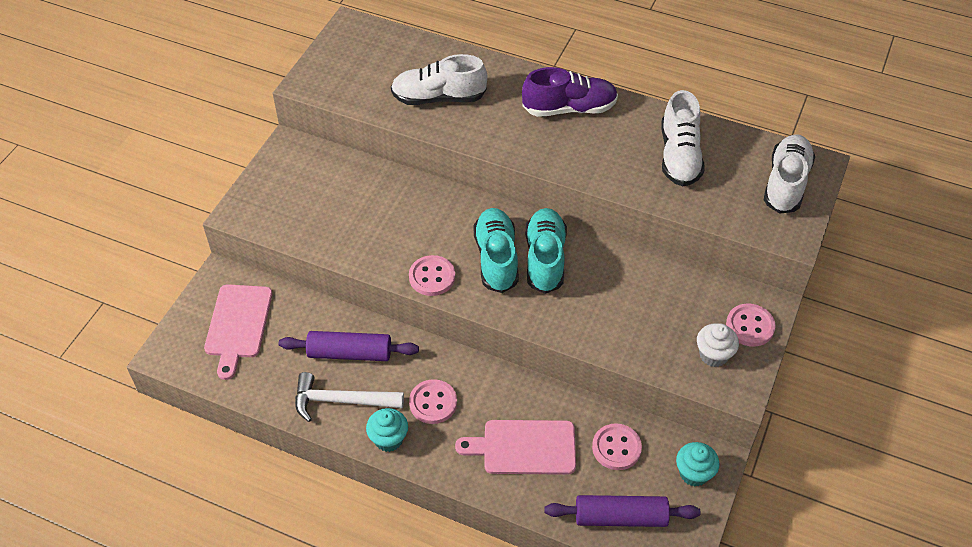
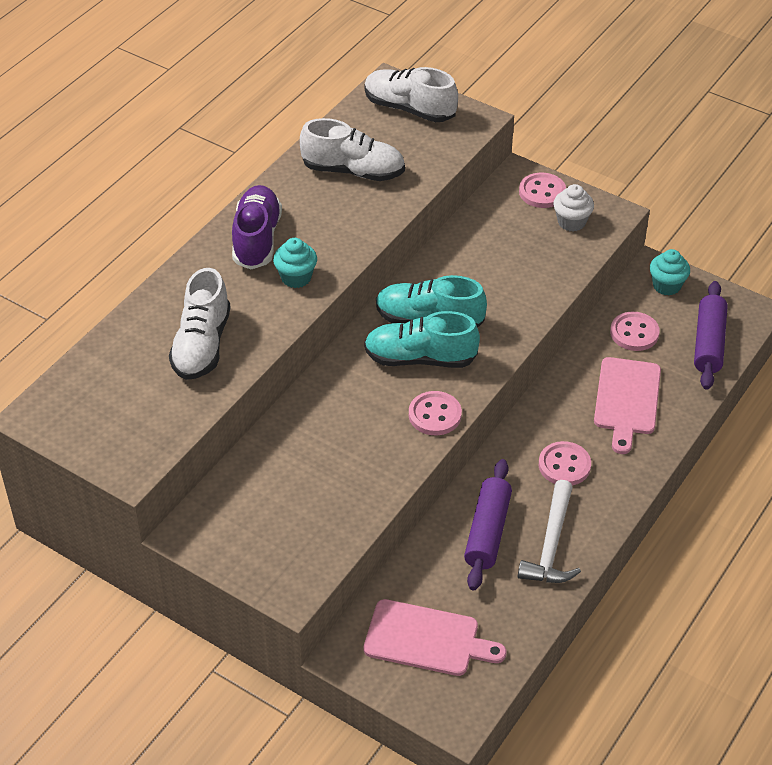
camera: 80 degrees left, 5 degrees down
(388, 439) = (605, 507): turquoise cupcake -> turquoise cupcake (296, 277)

